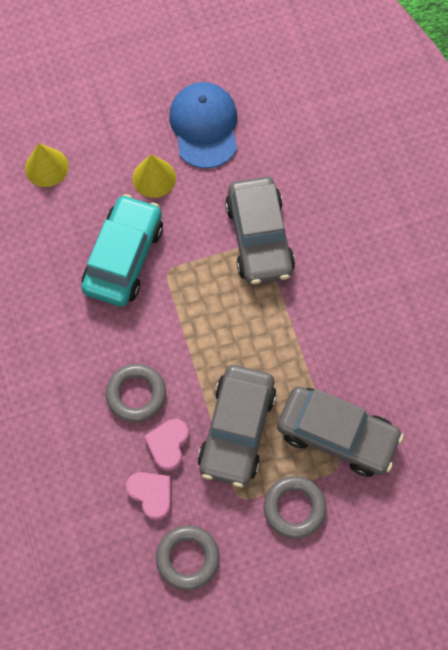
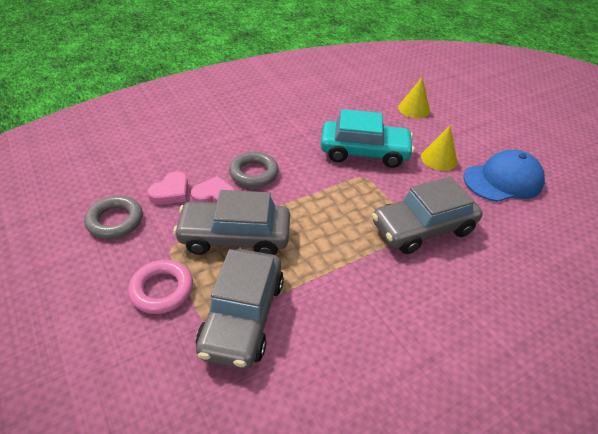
camera: 75 degrees right, 25 degrees down
(294, 508) = (162, 290): grey ring -> pink ring

